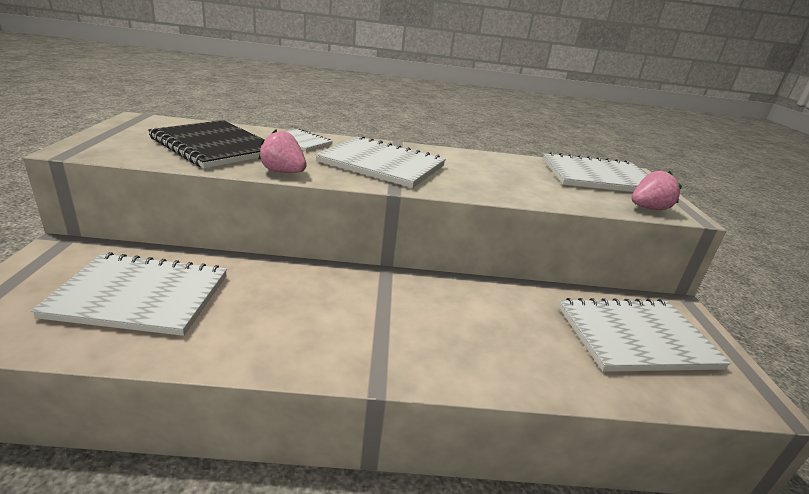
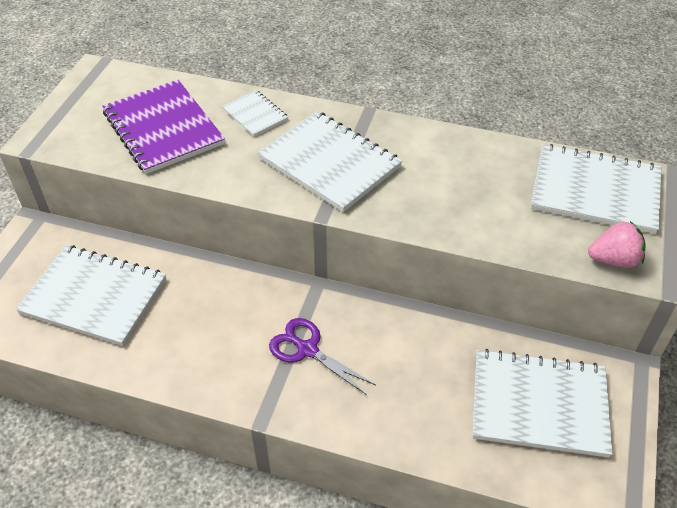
camera: 20 degrees right, 20 degrees up
(214, 146) = (163, 128): black notebook -> purple notebook
(283, 172) = (220, 179): pink strawberry -> none
(399, 318) = (307, 349): none -> purple scissors

